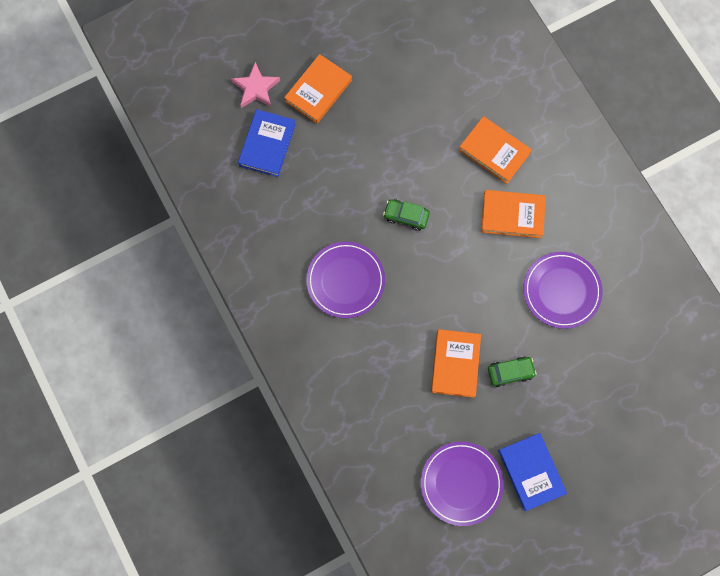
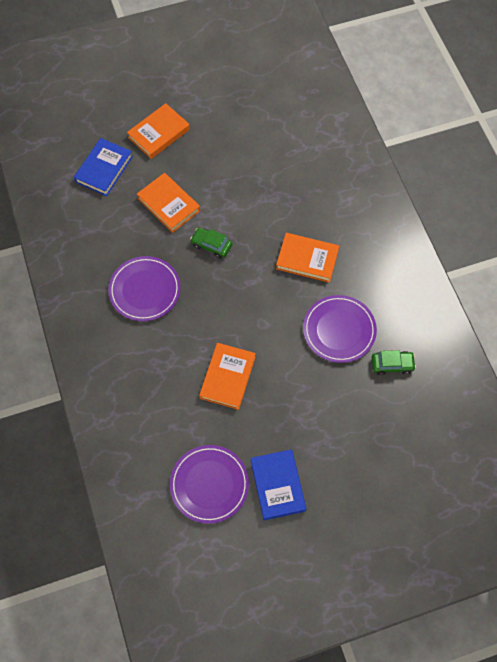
camera: 10 degrees right, 10 degrees down
(256, 88) = (105, 123): pink star -> none
(494, 151) = (302, 205): orange book -> orange book (169, 204)
(510, 372) = (277, 393): green car -> green car (392, 365)

